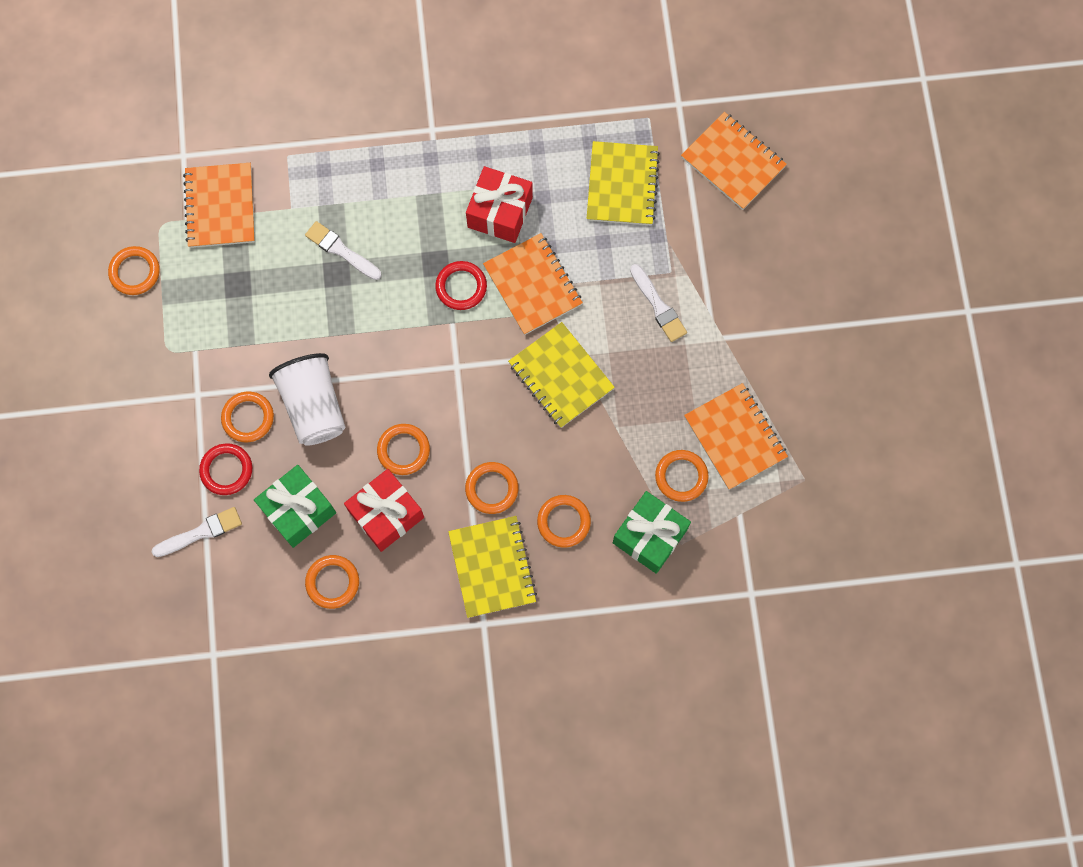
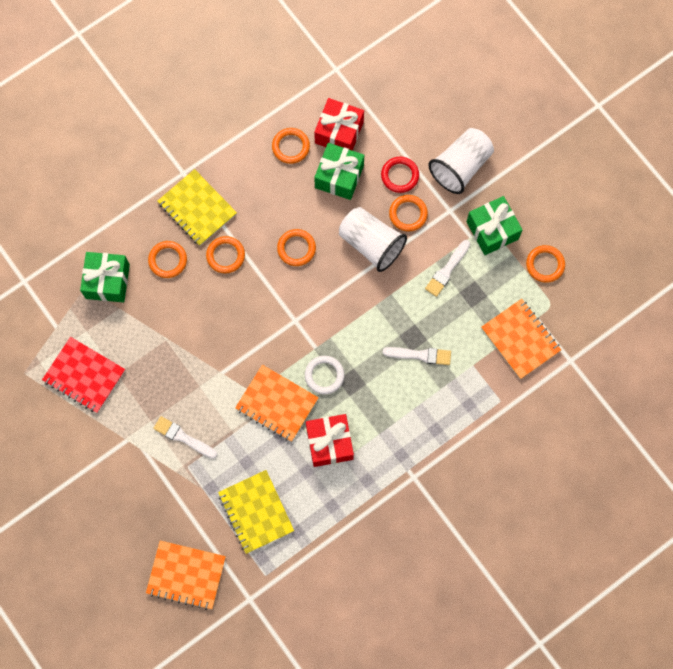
camera: 150 degrees right, 0 degrees up
(148, 440) = (460, 167): none -> white cup
(165, 344) = (492, 230): none -> green gift
(201, 532) = (390, 131): white brush -> white brush (447, 270)
(386, 514) = (283, 204): red gift -> red gift (339, 132)
(461, 287) = (324, 375): red ring -> white ring
(560, 376) = (222, 352): yellow notebook -> none
(681, 476) = (107, 330): orange ring -> none
(735, 437) = (84, 376): orange notebook -> red notebook

